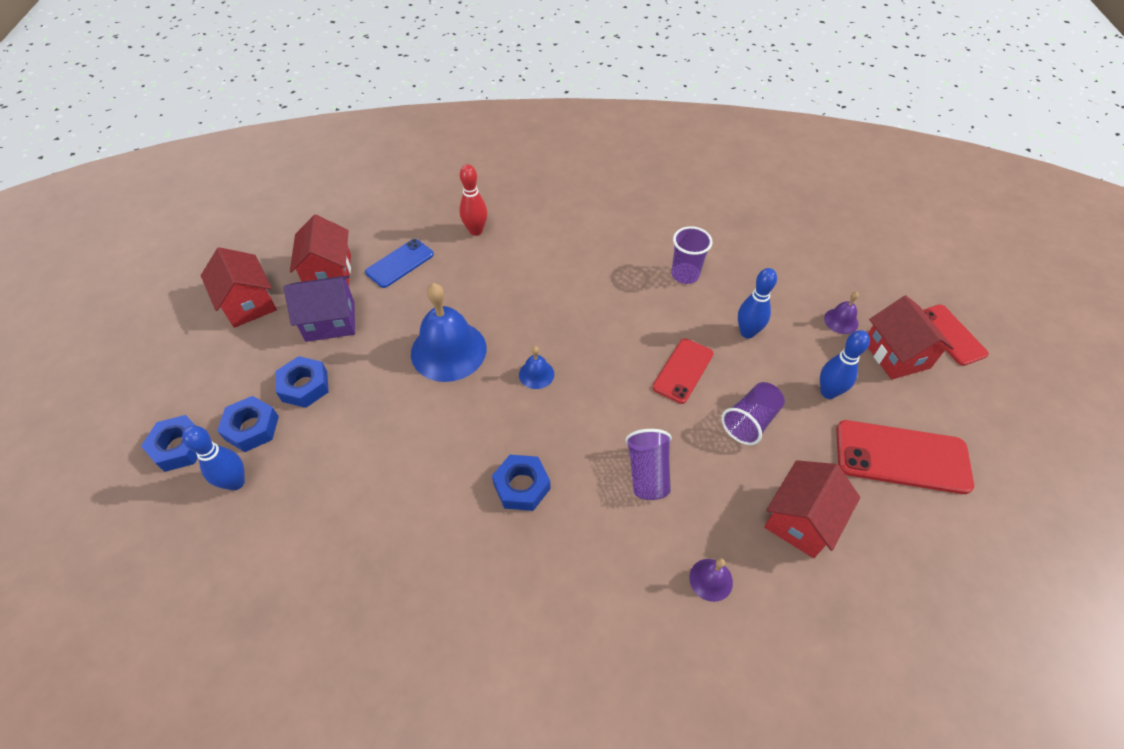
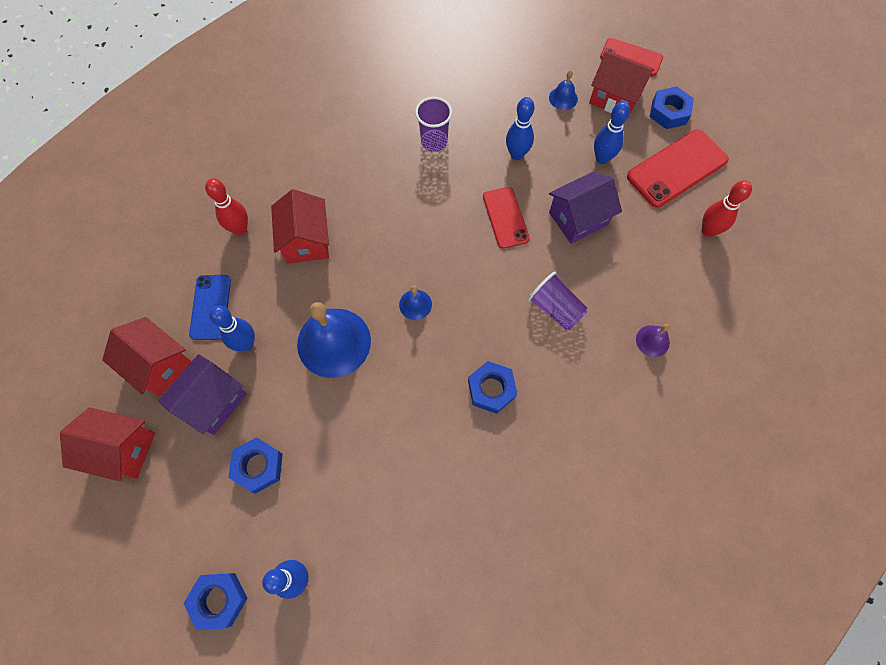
camera: 45 degrees left, 15 degrees up
(252, 428) = (257, 532): blue nut -> blue nut (669, 112)
(393, 303) = (246, 344): none -> blue bowling pin
(750, 421) = (578, 218): purple cup -> purple house
(801, 520) = (663, 258): red house -> red house (306, 241)
(841, 321) = (563, 98): purple bell -> blue bell
(879, 536) = (708, 231): none -> red bowling pin

